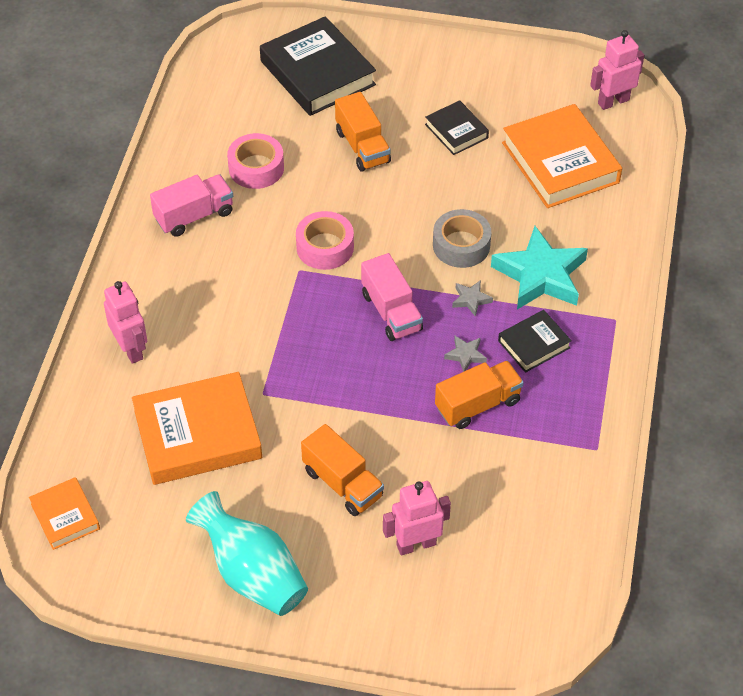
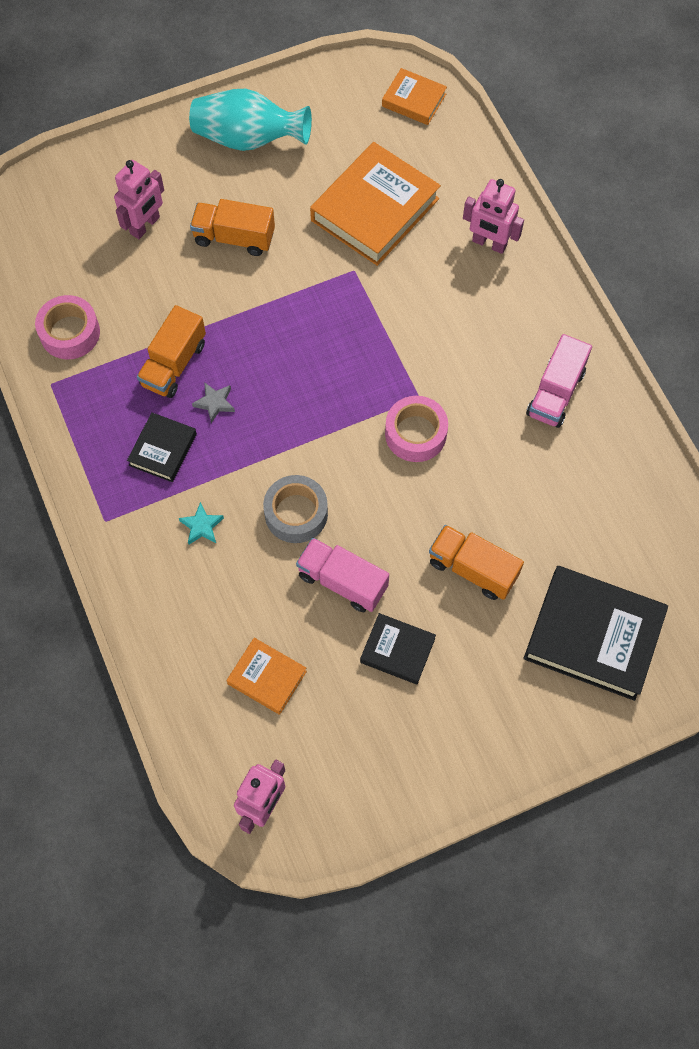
camera: 145 degrees right, 15 degrees up
(256, 168) = (549, 479): pink tape -> pink tape (70, 333)
(391, 312) = (307, 405): pink truck -> pink truck (342, 581)
(471, 300) = (247, 460): grey star -> none
(540, 275) = (201, 526): turquoise star -> turquoise star, size x0.42
(560, 162) = (267, 677): orange book -> orange book, size x0.53

